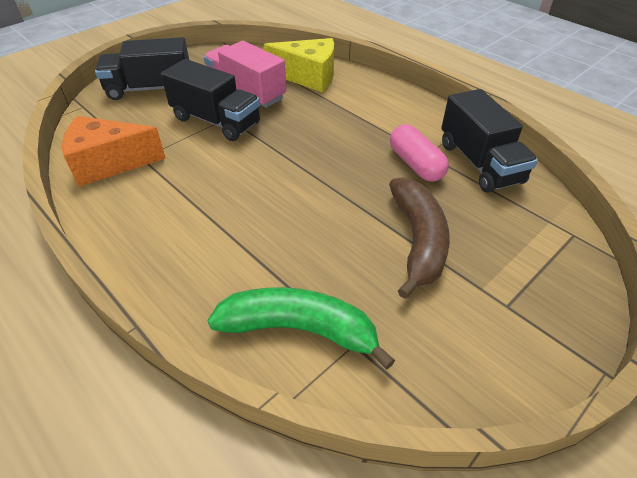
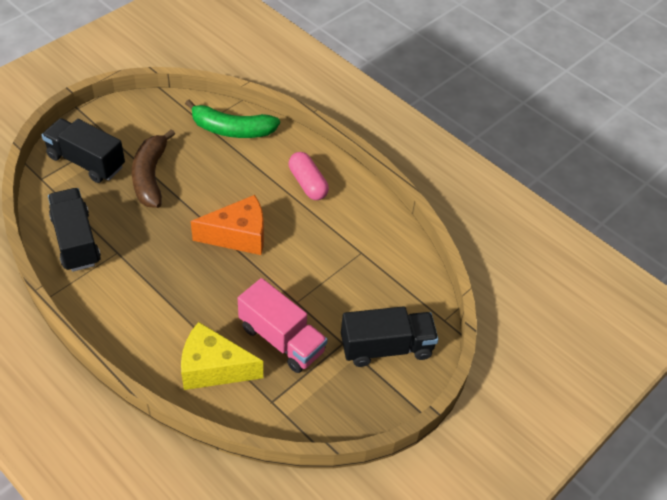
camera: 175 degrees right, 5 degrees up
(109, 163) = (385, 246): orange cheese -> orange cheese (238, 236)
(216, 121) = (306, 295): black truck -> black truck (86, 162)
(416, 164) = (131, 240): pink capsule -> pink capsule (307, 183)

